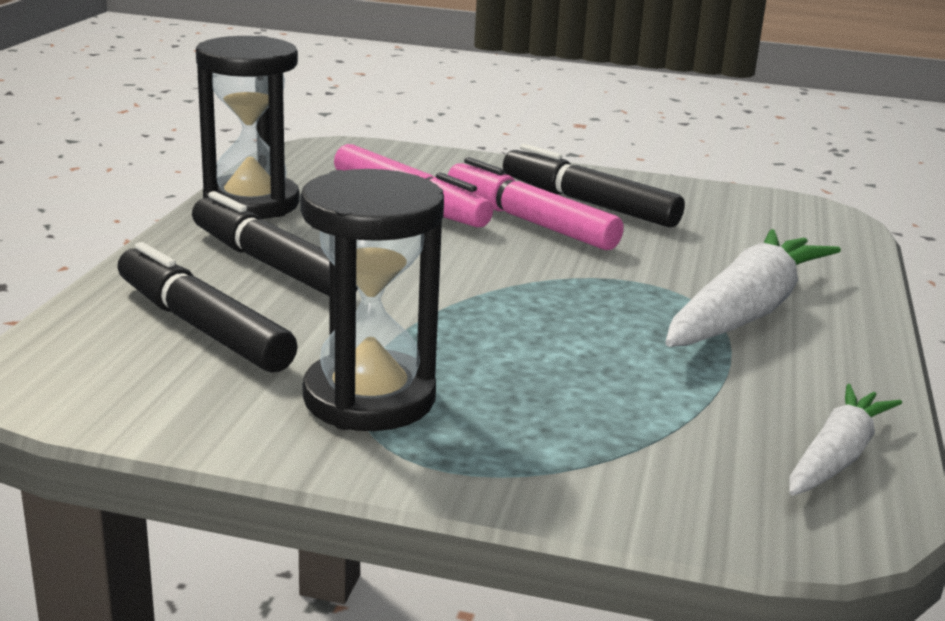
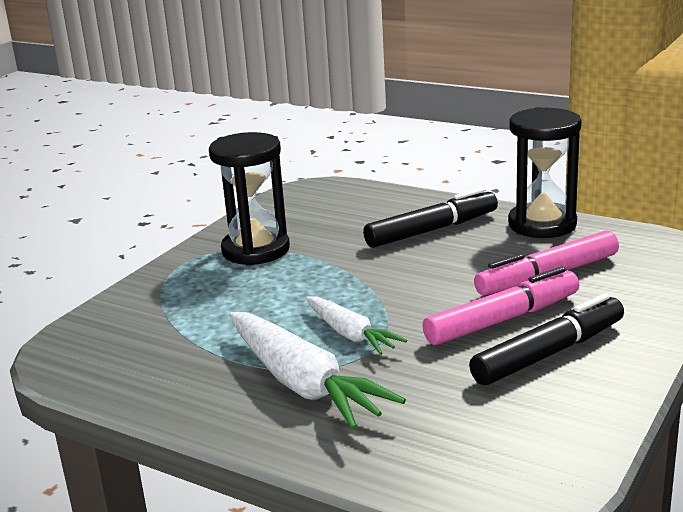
camera: 110 degrees right, 0 degrees up
(202, 326) = (353, 215): black marker -> none
(836, 456) = (110, 369): white carrot -> white carrot (350, 334)

